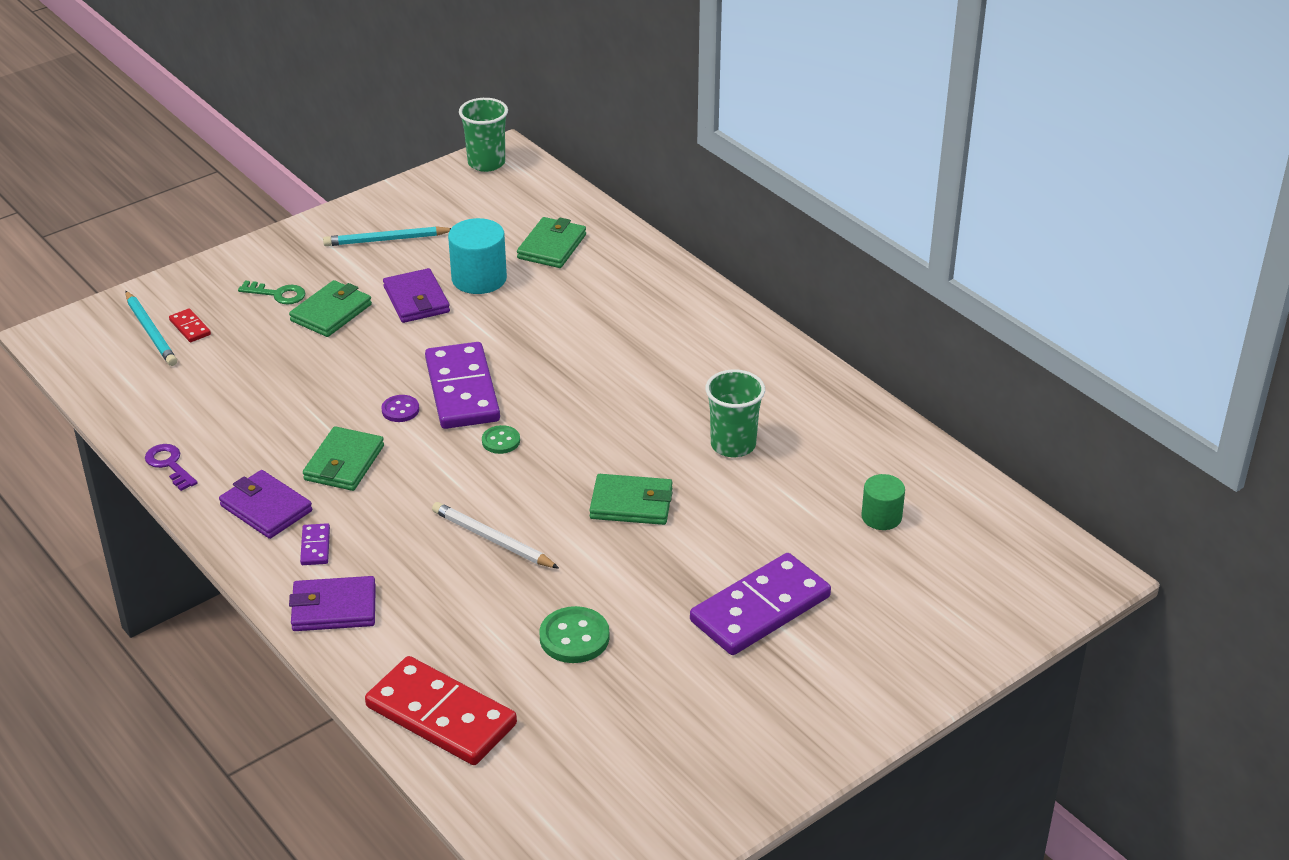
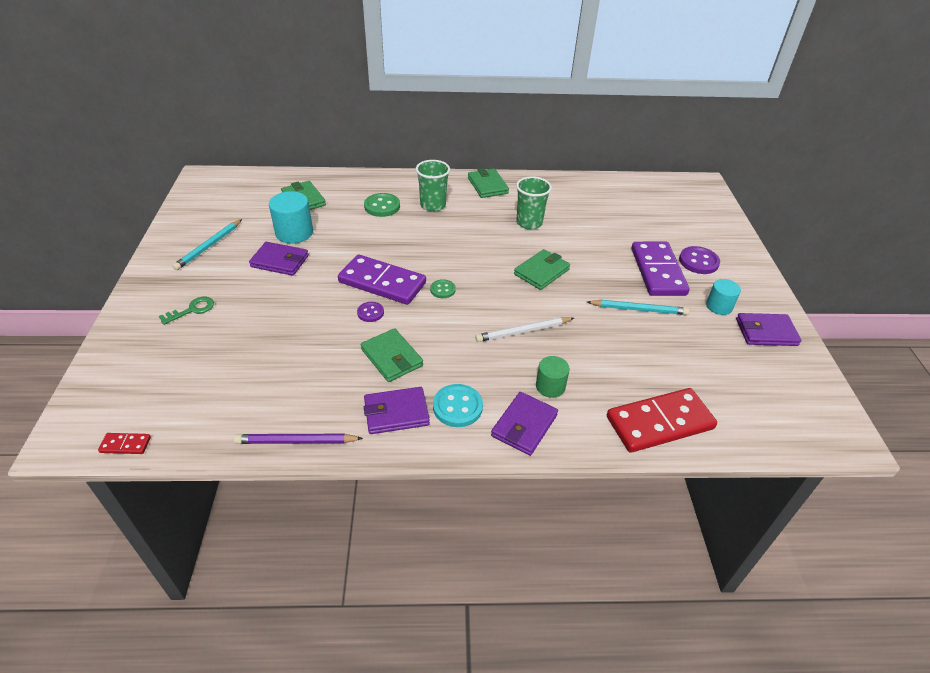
camera: 55 degrees left, 5 degrees up
(151, 331) = (141, 385): turquoise pencil -> turquoise pencil (639, 309)
(169, 465) = (296, 441): purple key -> purple pencil
(190, 327) = (165, 364): red domino -> red domino (125, 445)
(315, 546) = (457, 407): purple domino -> turquoise button
(331, 313) = (243, 297): green wallet -> green wallet (487, 185)
(486, 163) = (199, 185): green cup -> green cup (433, 205)
(574, 637) = (631, 340): green button -> green button (382, 206)
(732, 763) = (766, 332): none -> purple wallet
(743, 697) = (719, 306): none -> turquoise cylinder
(836, 642) = (698, 262): none -> purple button
(881, 517) = (621, 210): green cylinder -> green cylinder (550, 386)

